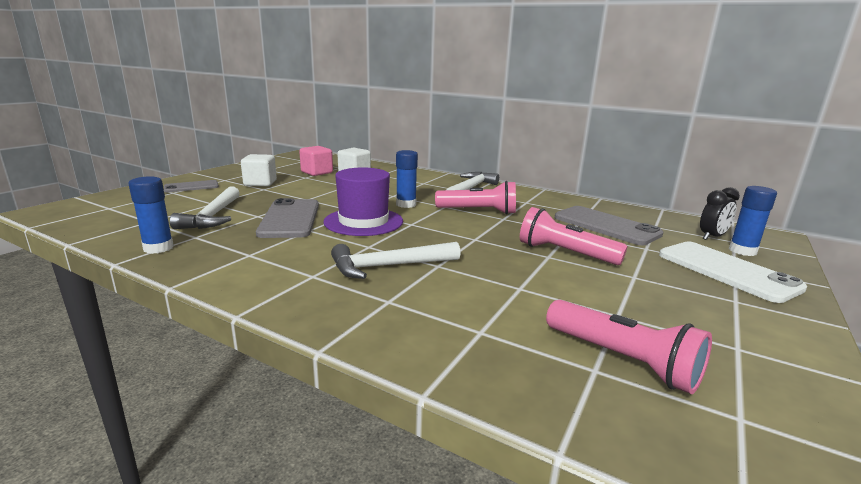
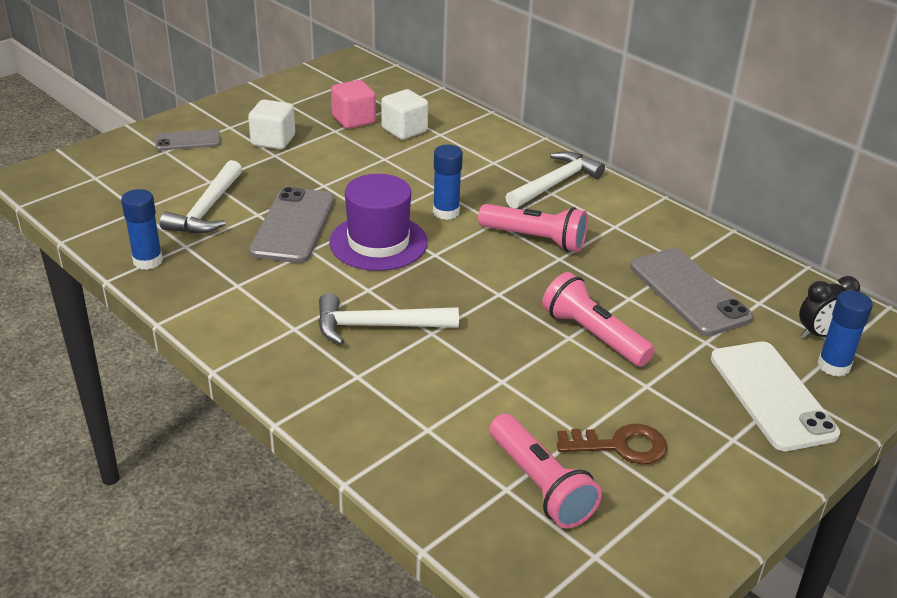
camera: 15 degrees right, 15 degrees up
(658, 318) = (620, 446): none -> brown key

